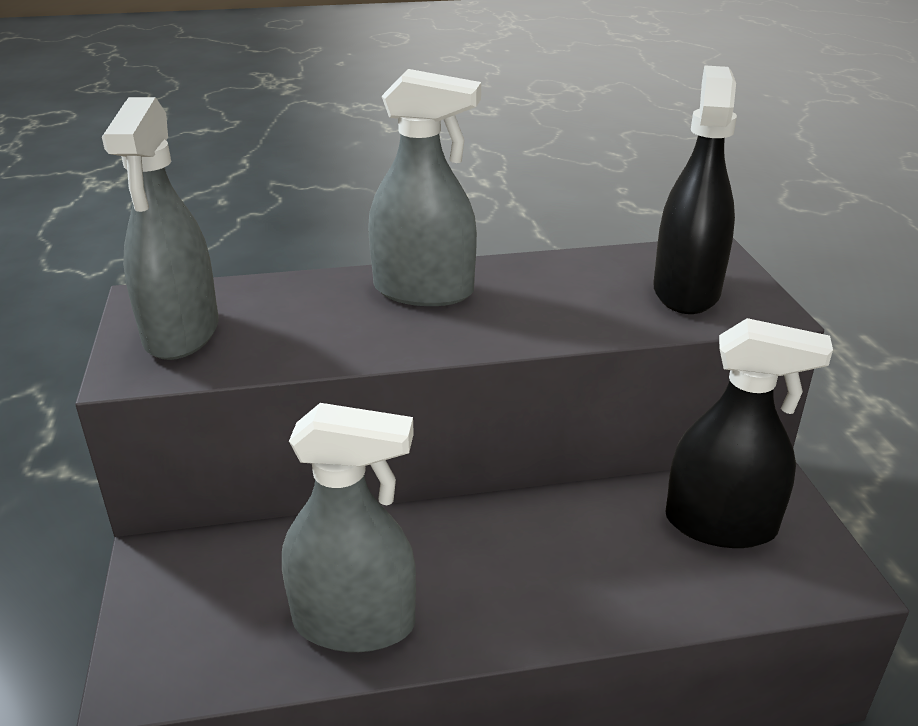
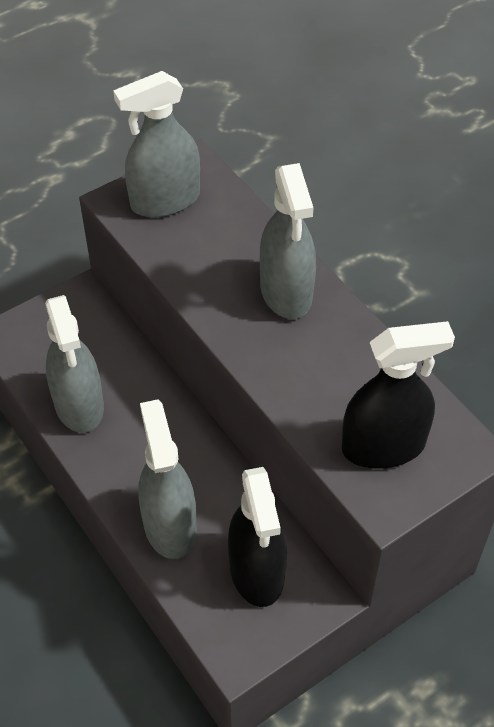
camera: 65 degrees right, 20 degrees up
(619, 585) = (169, 525): none -> grey spray bottle

